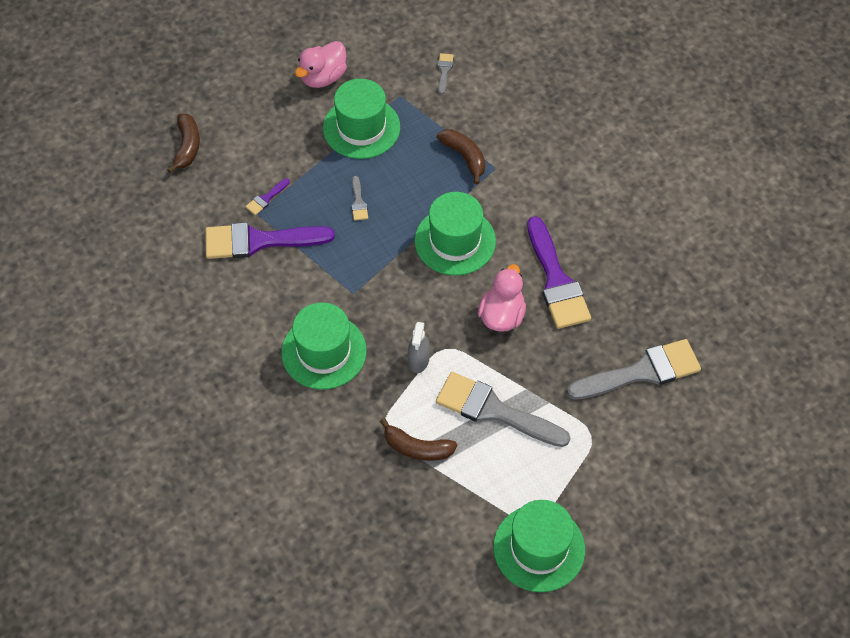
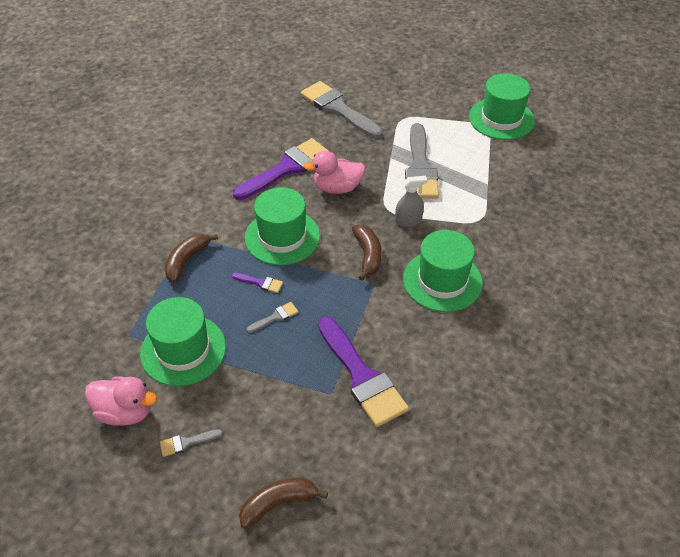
camera: 115 degrees left, 10 degrees down
(266, 198) = (309, 393): purple brush -> purple brush (260, 283)
(417, 448) = (480, 197): brown banana -> brown banana (368, 255)
(444, 71) = (82, 311): grey brush -> grey brush (186, 442)

